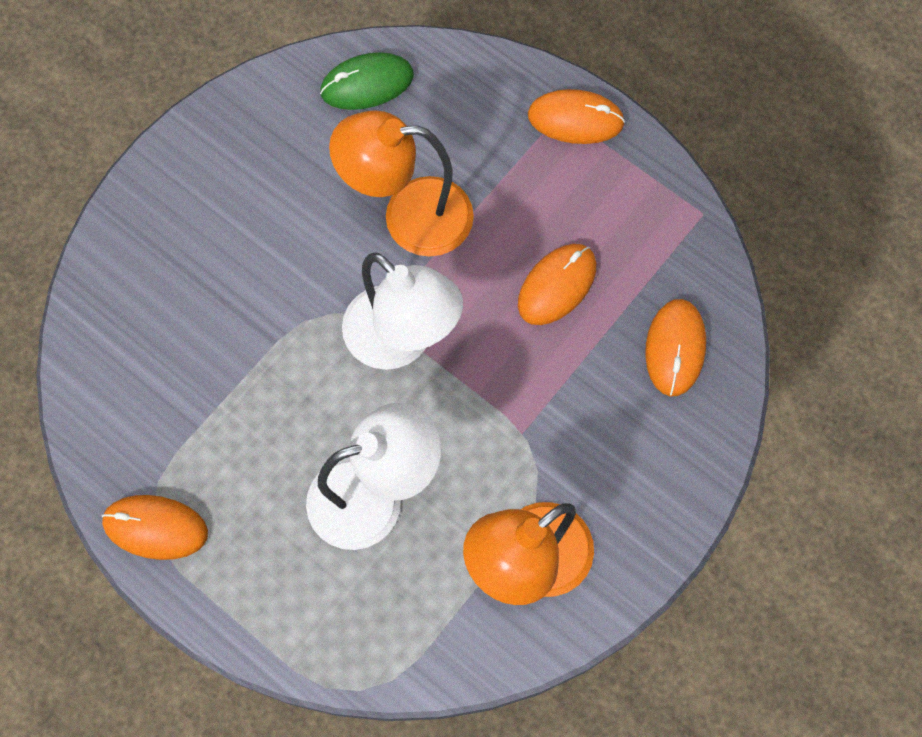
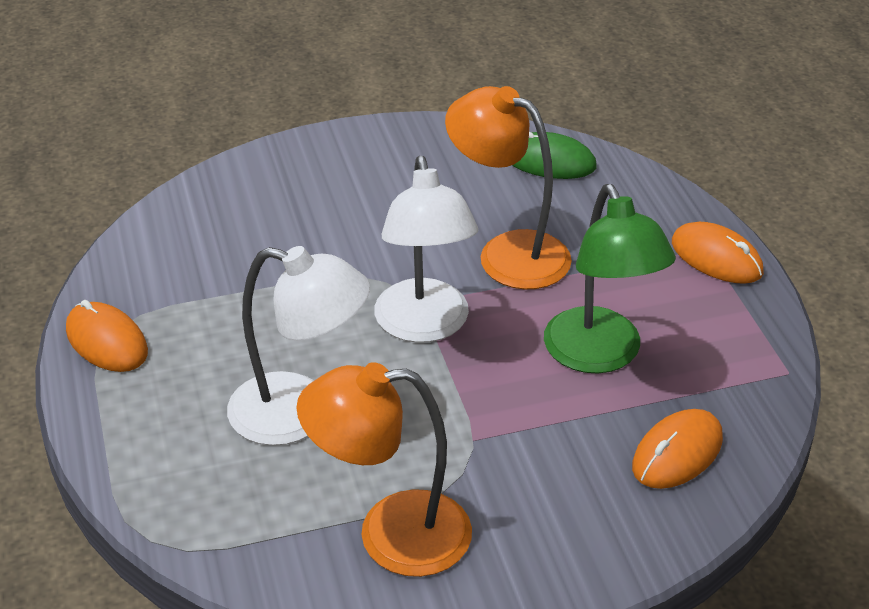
camera: 35 degrees right, 30 degrees down
(557, 285) = (600, 355): orange mouse -> green lamp

